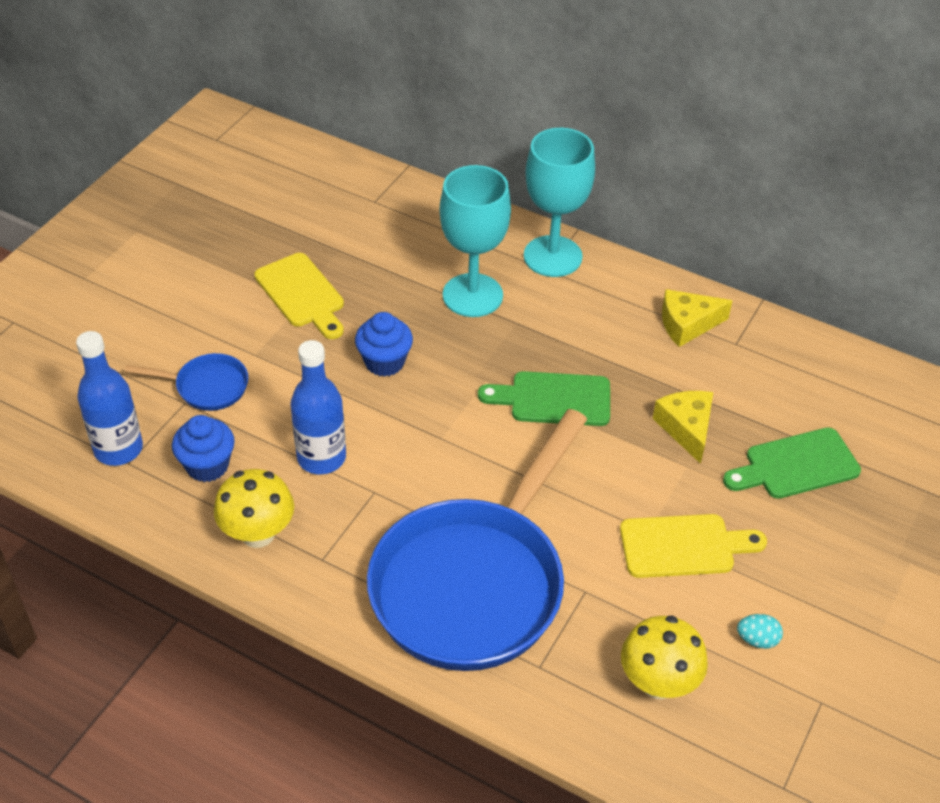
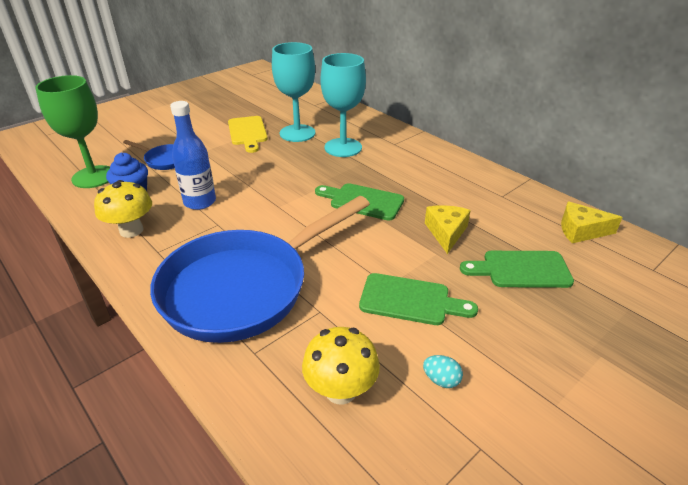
camera: 20 degrees right, 10 degrees down
(118, 449) = (94, 177): blue bottle -> green goblet
(384, 362) = (271, 167): blue cupcake -> none
(552, 256) = (401, 139): turquoise goblet -> turquoise goblet (297, 133)
(684, 546) = (410, 300): yellow cutting board -> green cutting board
(687, 324) = (472, 181): yellow cheese -> yellow cheese (581, 231)

